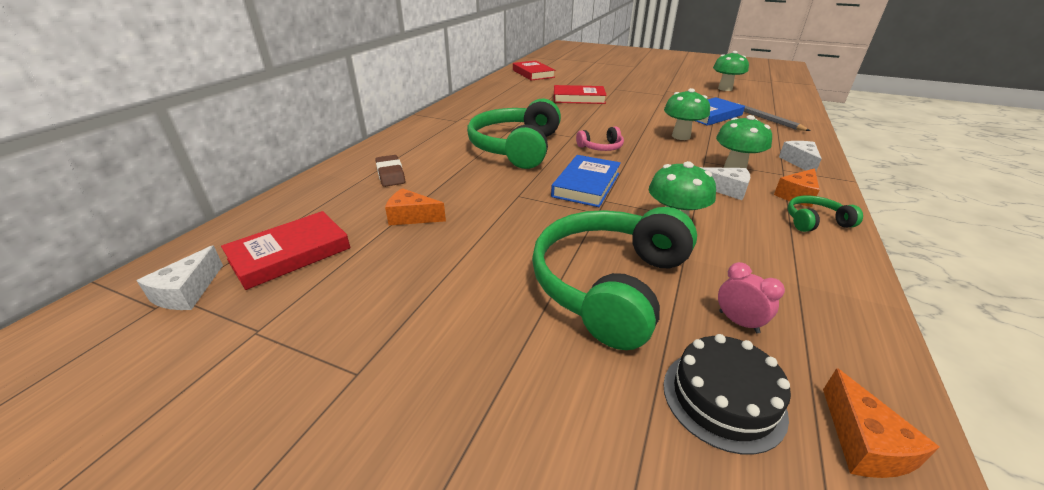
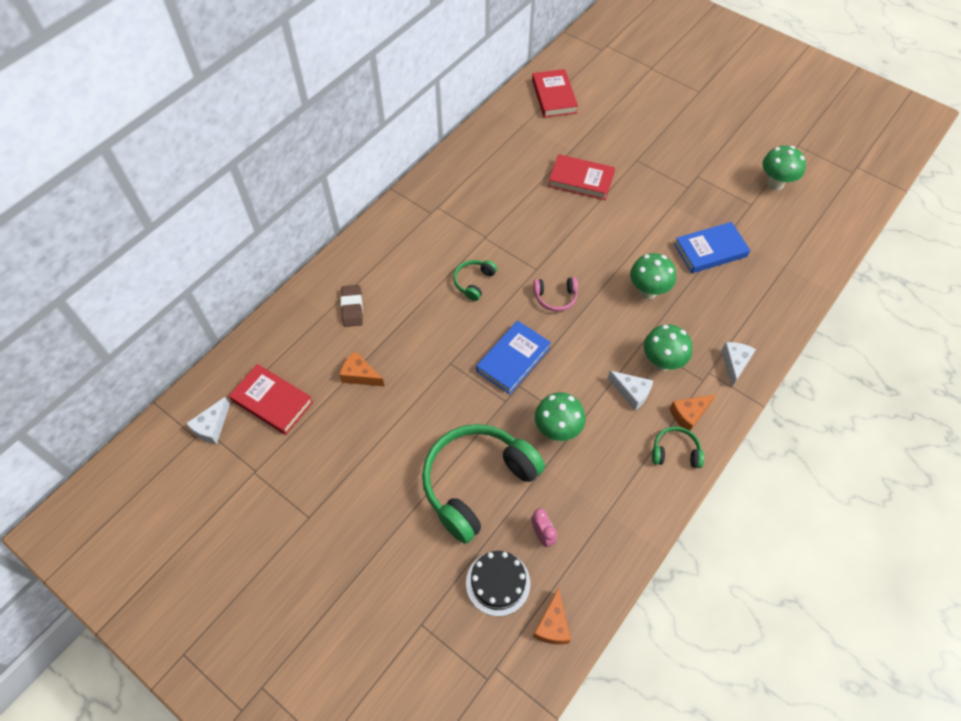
camera: 15 degrees right, 25 degrees up
(290, 254) = (272, 401): red book -> red book turned 60 degrees clockwise
(516, 148) = (474, 282): green headphones -> green headphones, size x0.44
(767, 119) = (768, 273): grey pencil -> none

